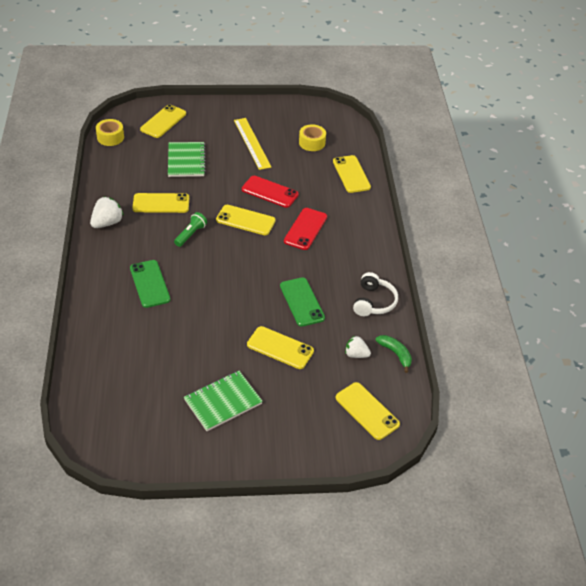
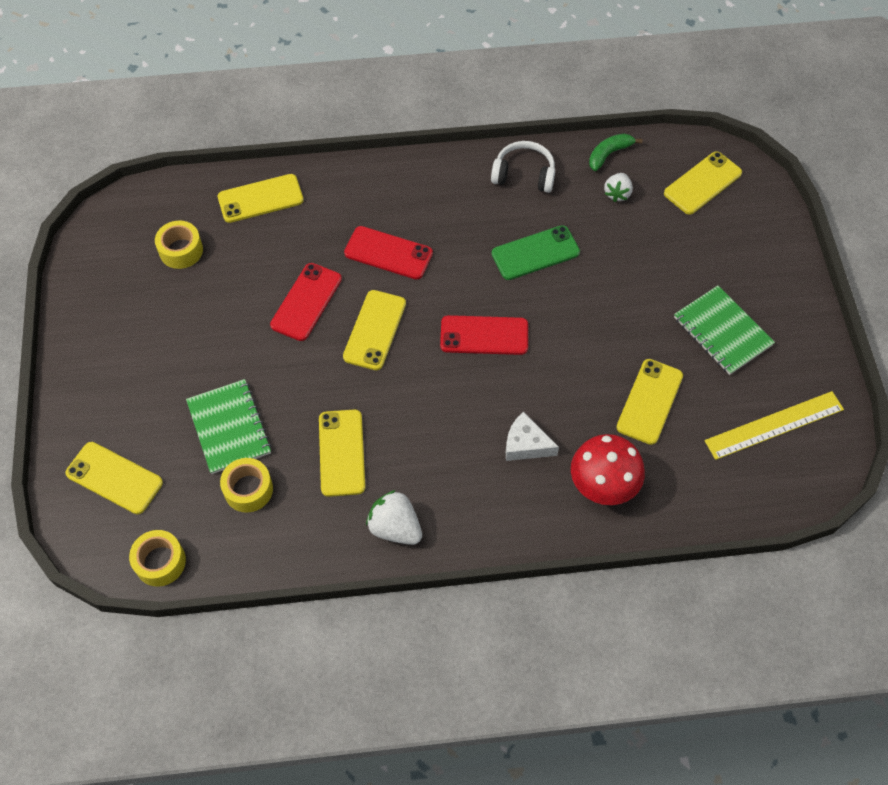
camera: 90 degrees left, 15 degrees up
(112, 318) = (602, 486): none -> red mushroom
(145, 167) = (248, 489): none -> yellow tape
(150, 284) = (526, 444): green phone -> white cheese
(186, 161) = (229, 427): green notebook -> green notebook turned 75 degrees clockwise
(190, 234) = (412, 401): green flashlight -> none
(235, 270) = (484, 335): none -> red phone
(252, 143) = (181, 334): yellow ruler -> yellow ruler (774, 425)
(280, 348) = (621, 274): yellow phone -> yellow phone (649, 401)

